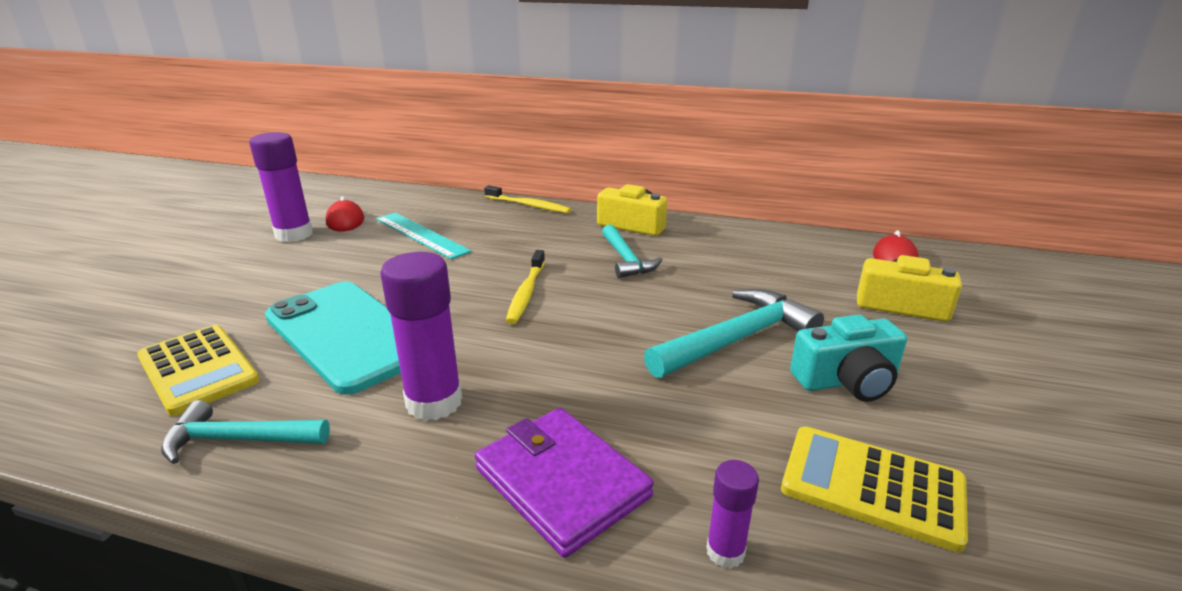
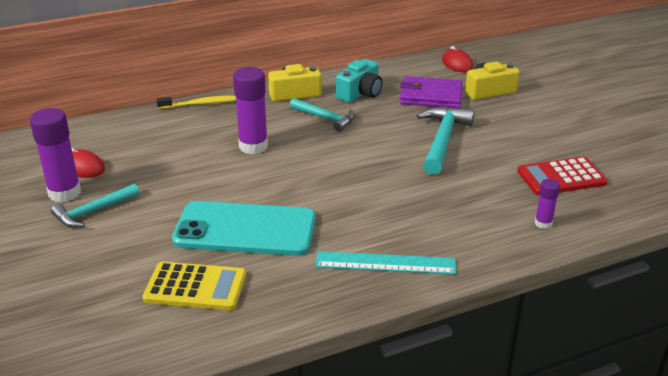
camera: 40 degrees left, 5 degrees up
(239, 440) = (293, 297): turquoise hammer -> turquoise hammer (93, 212)
(421, 234) = (165, 154): turquoise ruler -> turquoise ruler (385, 263)
(434, 402) = (355, 234): purple glue stick -> purple glue stick (253, 146)
(526, 293) = (303, 162): yellow toothbrush -> none
(561, 482) = (459, 233): purple wallet -> purple wallet (430, 96)
(847, 380) = (508, 139): turquoise camera -> turquoise camera (360, 93)
(872, 486) = (561, 177): yellow calculator -> red calculator

